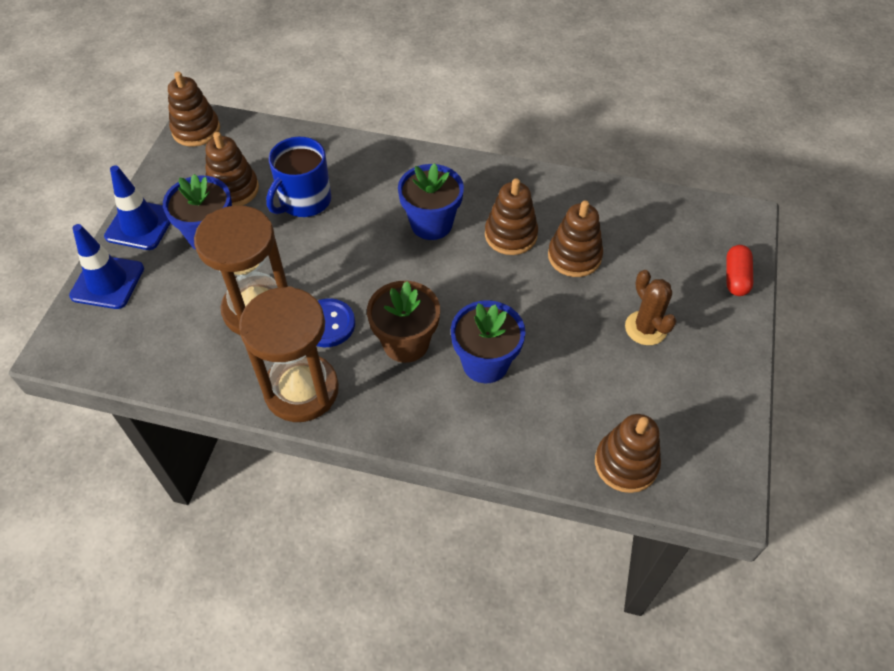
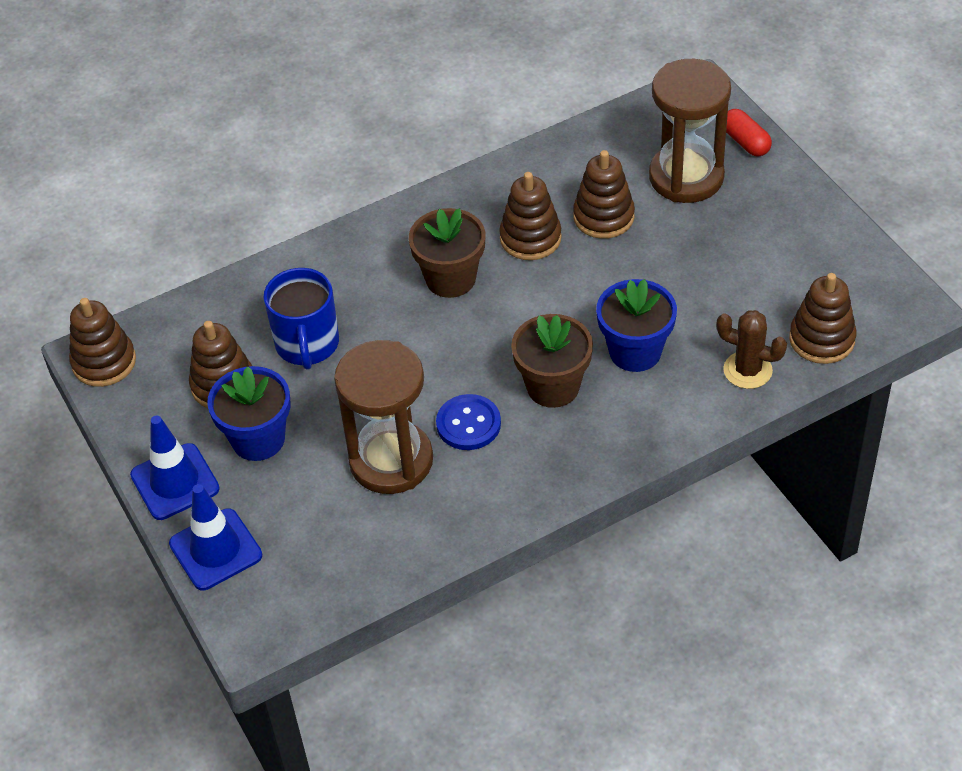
camera: 40 degrees left, 5 degrees down
(301, 390) = (515, 488): brown hourglass -> brown hourglass (686, 177)
(431, 224) = (450, 279): blue flower pot -> brown flower pot
(645, 328) = (723, 231): brown cactus -> brown cactus (747, 370)

